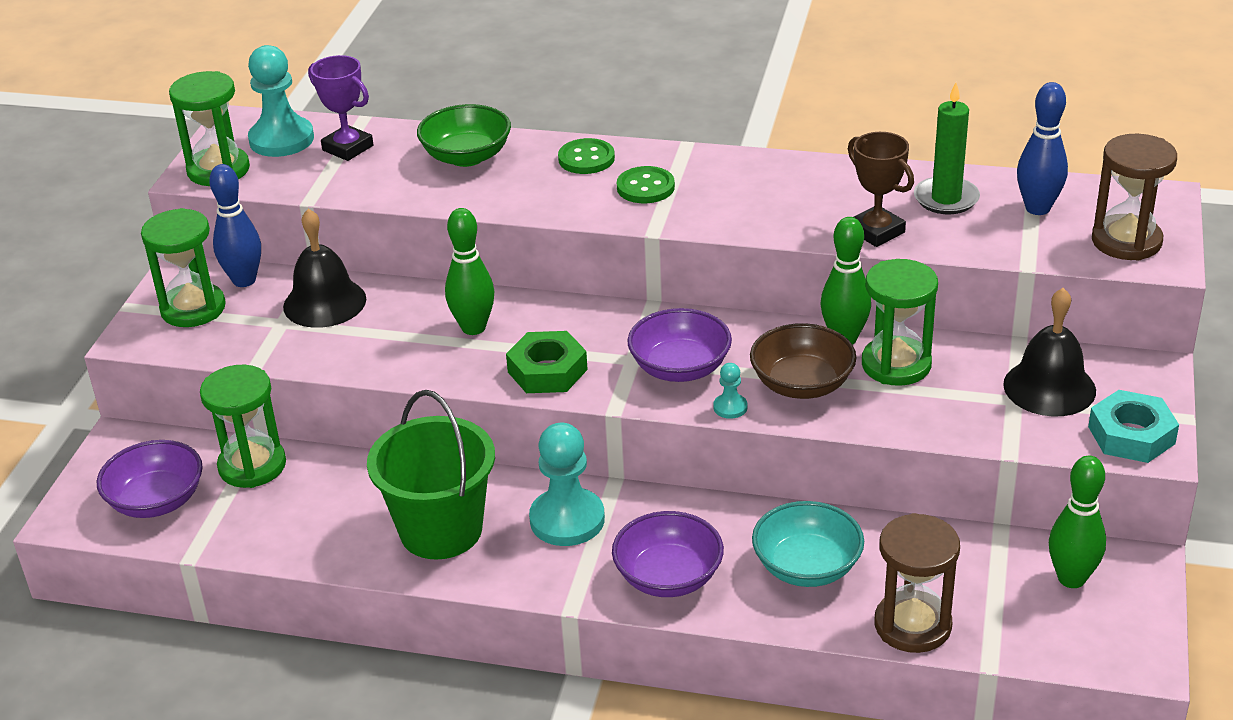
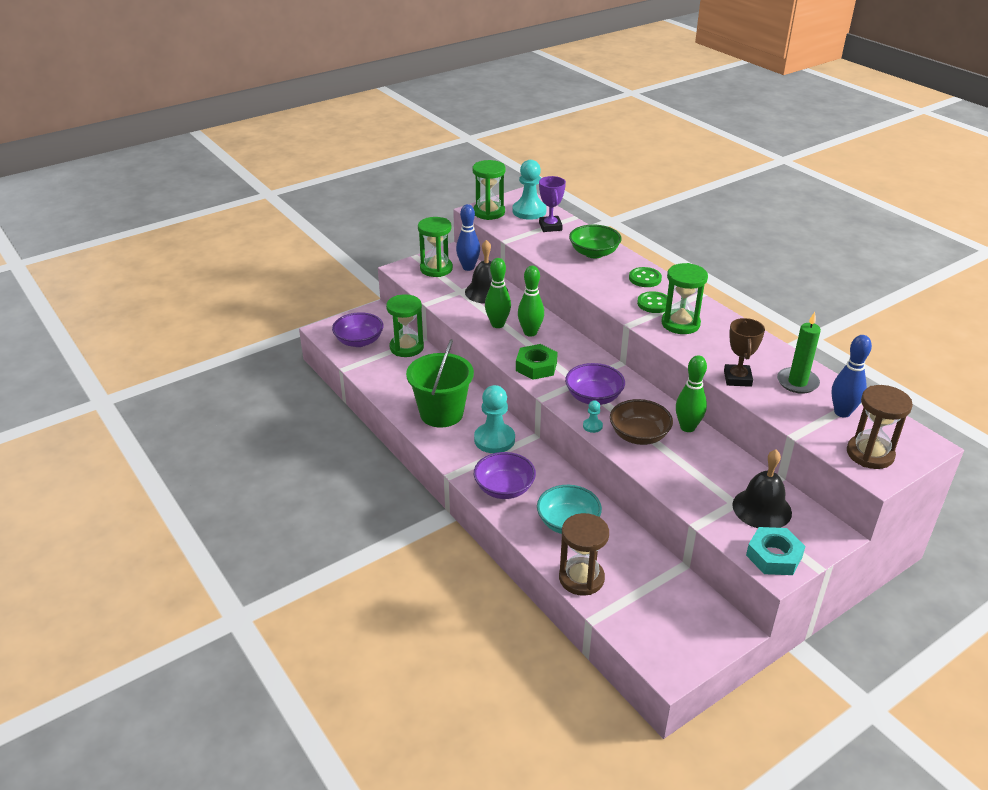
camera: 40 degrees right, 0 degrees up
(896, 365) = (696, 453): green hourglass -> green hourglass (680, 324)
(1071, 578) = (686, 611): green bowling pin -> green bowling pin (497, 324)

